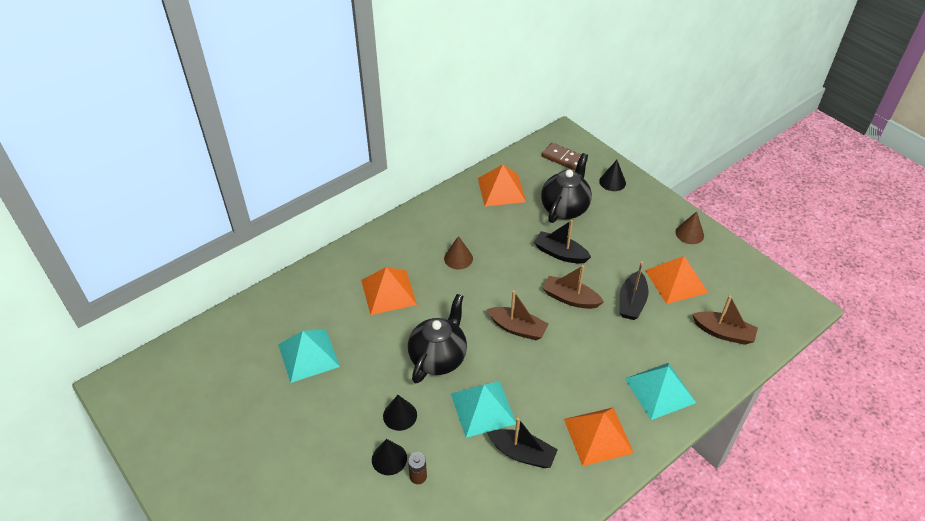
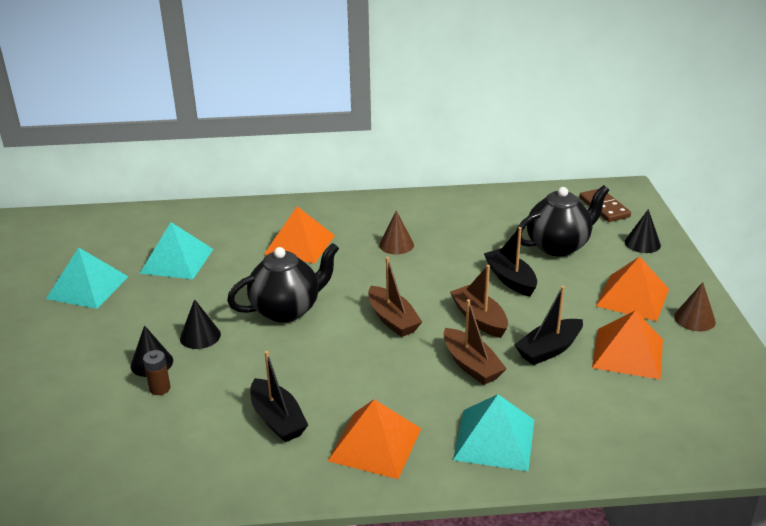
camera: 35 degrees right, 15 degrees down
(483, 408) = (282, 366): turquoise pyramid -> turquoise pyramid (88, 287)
(501, 190) = (503, 209): orange pyramid -> orange pyramid (632, 297)
(723, 333) = (639, 424): brown boat -> brown boat (471, 365)

